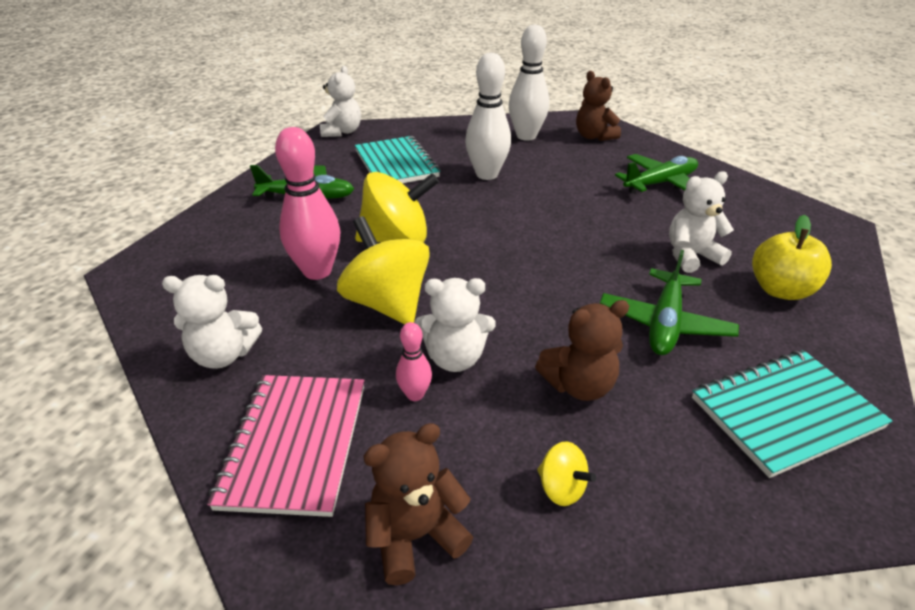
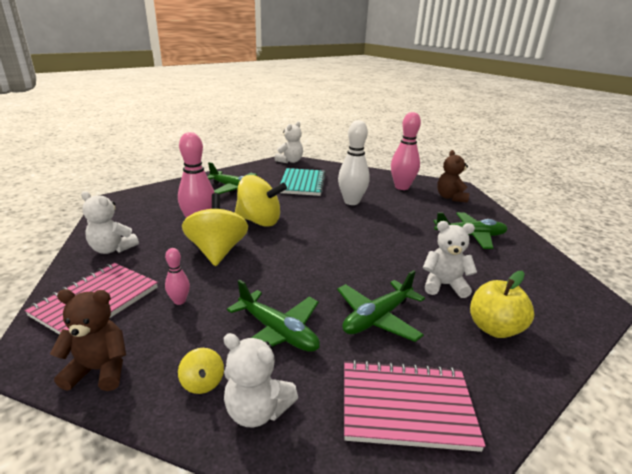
camera: 25 degrees right, 10 degrees down
(455, 358) = (222, 291): white teddy bear -> white teddy bear (257, 410)
(526, 136) = (402, 187): white bowling pin -> pink bowling pin
(578, 385) = (278, 332): brown teddy bear -> green plane
(785, 413) = (406, 406): turquoise notebook -> pink notebook

